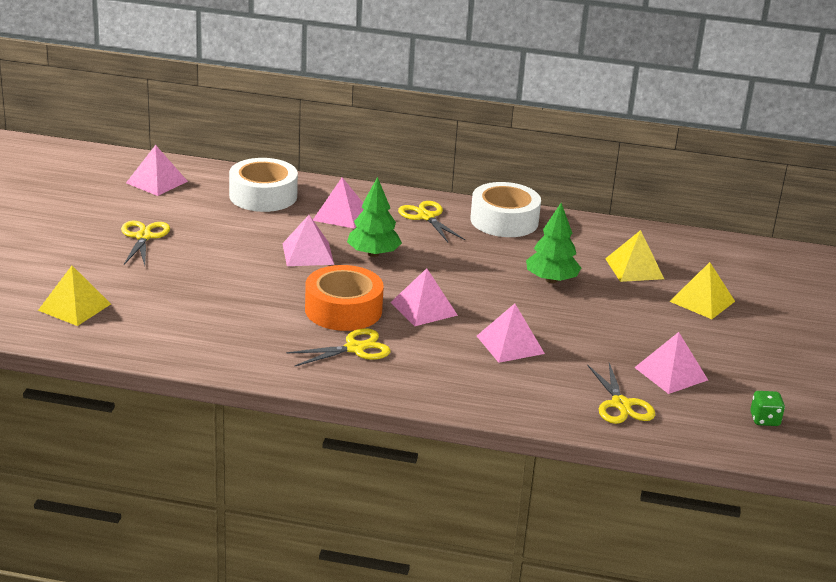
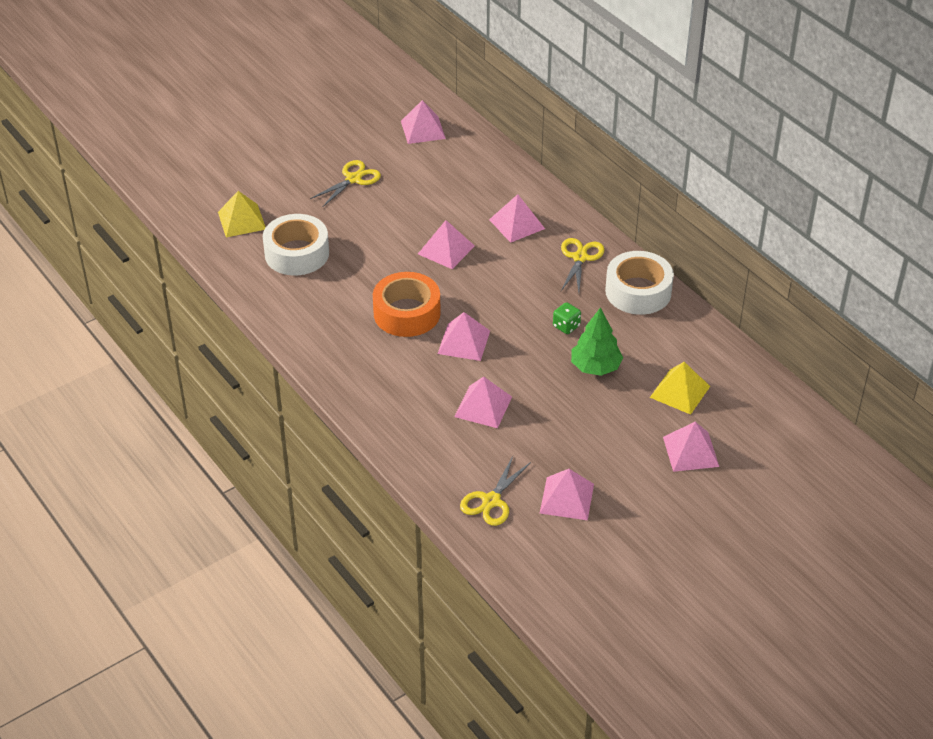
camera: 45 degrees right, 15 degrees up
(263, 196) = (482, 178): white tape -> white tape (297, 253)
(355, 348) = (372, 350): yellow scissors -> none
(373, 254) = (492, 273): green tree -> none
(702, 301) = (690, 451): yellow pyramid -> pink pyramid
(764, 420) = (579, 577): green dice -> green dice (566, 326)

